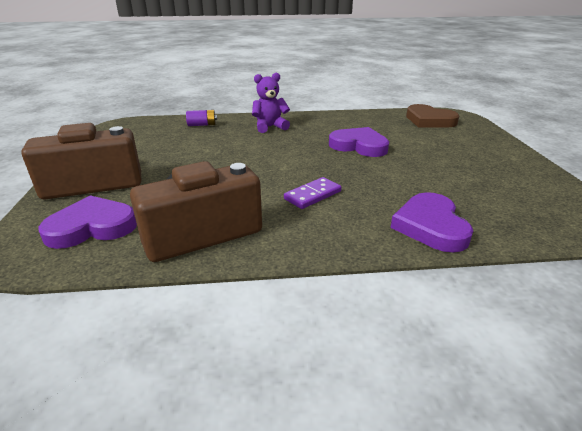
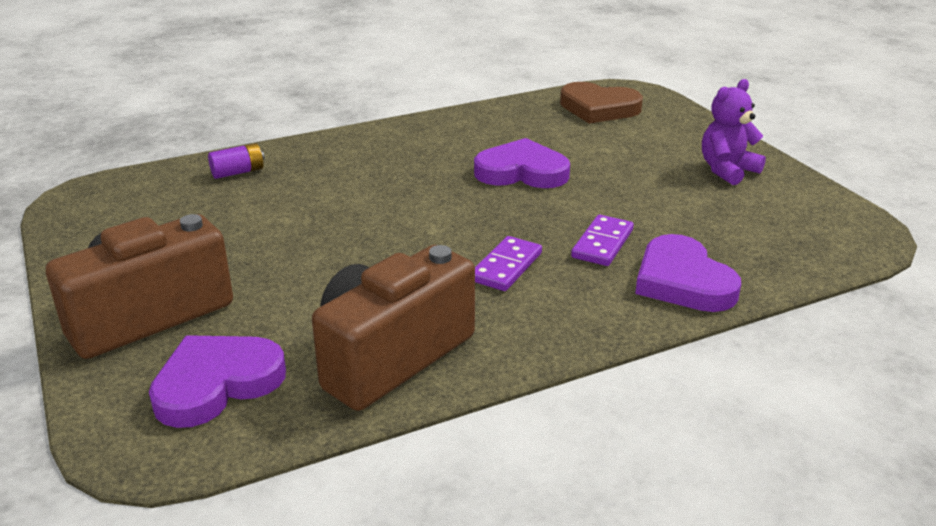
camera: 20 degrees left, 0 degrees up
(270, 127) = (359, 158): purple teddy bear -> purple teddy bear (727, 170)
(386, 193) = (602, 244): none -> purple domino

